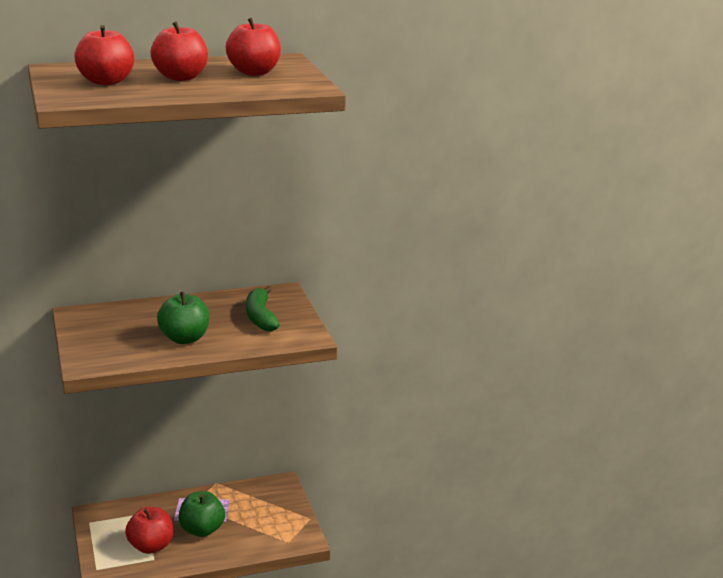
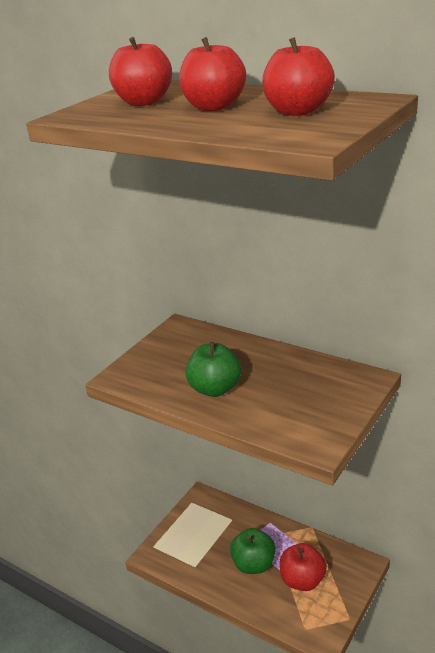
camera: 55 degrees right, 5 degrees up
(151, 546) = (205, 553): red apple -> red apple (302, 580)
(260, 317) = (307, 398): green banana -> none

